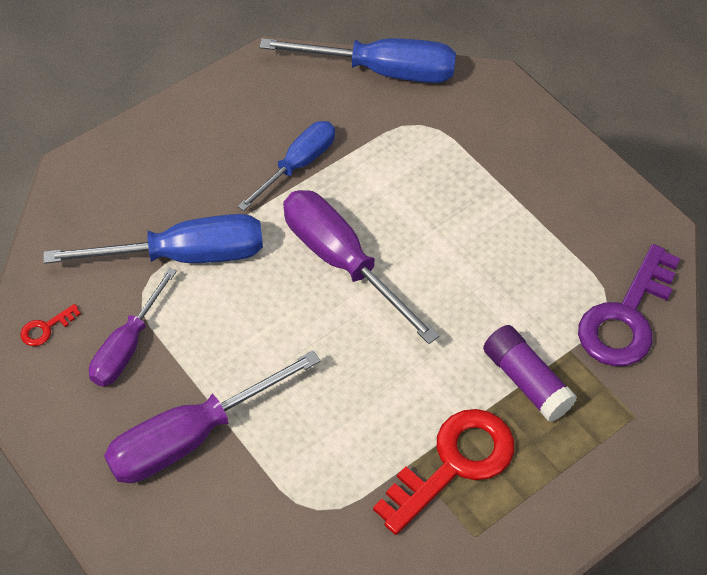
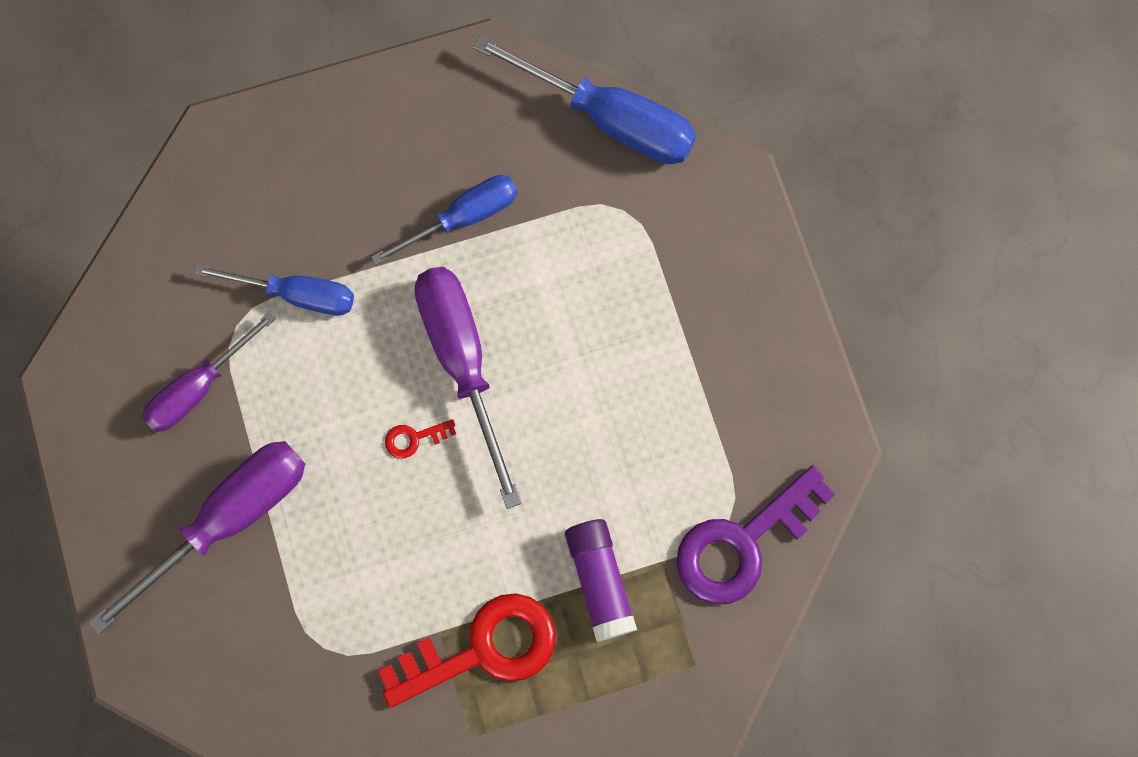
camera: 20 degrees right, 20 degrees up
(45, 328) = (122, 335): red key -> red key (414, 438)
(184, 255) = (296, 294): blue screwdriver -> blue screwdriver, size x0.65
(192, 437) = (228, 519): purple screwdriver -> purple screwdriver turned 150 degrees clockwise

